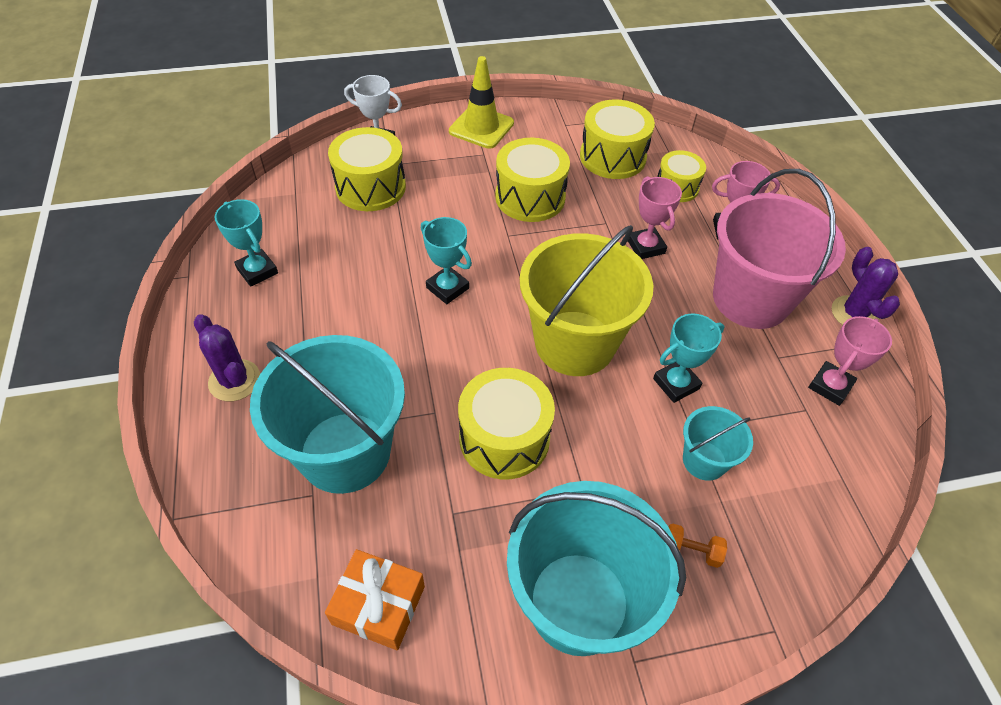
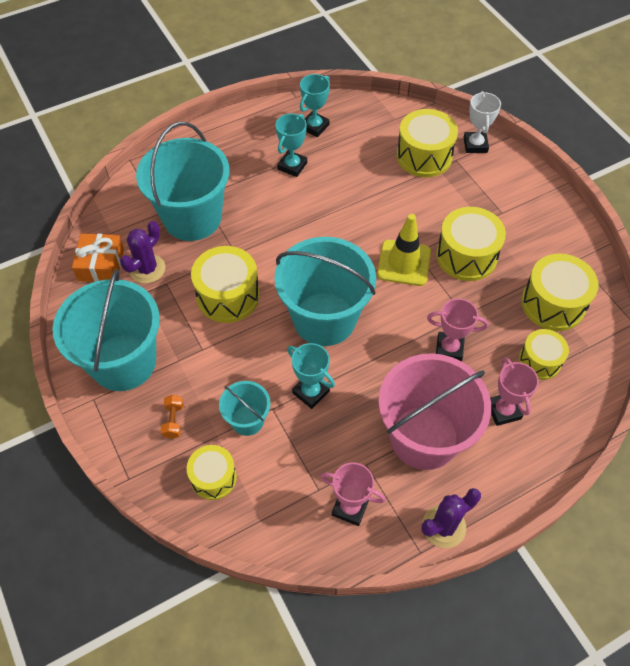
camera: 75 degrees right, 5 degrees up
(234, 380) = (225, 149): purple cactus -> purple cactus (147, 269)
(447, 288) = (344, 230): turquoise trophy -> turquoise trophy (292, 166)
(481, 127) = (535, 202): yellow traffic cone -> yellow traffic cone (404, 263)
(574, 343) = (324, 319): yellow bucket -> turquoise bucket
(646, 247) = (449, 348): pink trophy -> pink trophy turned 45 degrees clockwise
(782, 518) = (213, 477): none -> yellow drum

